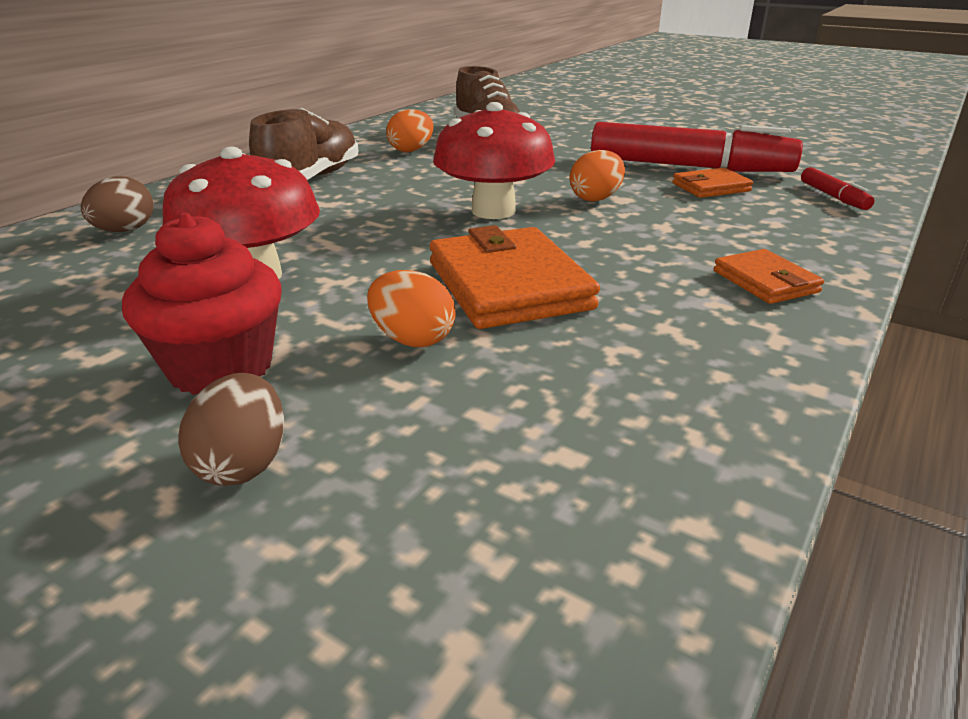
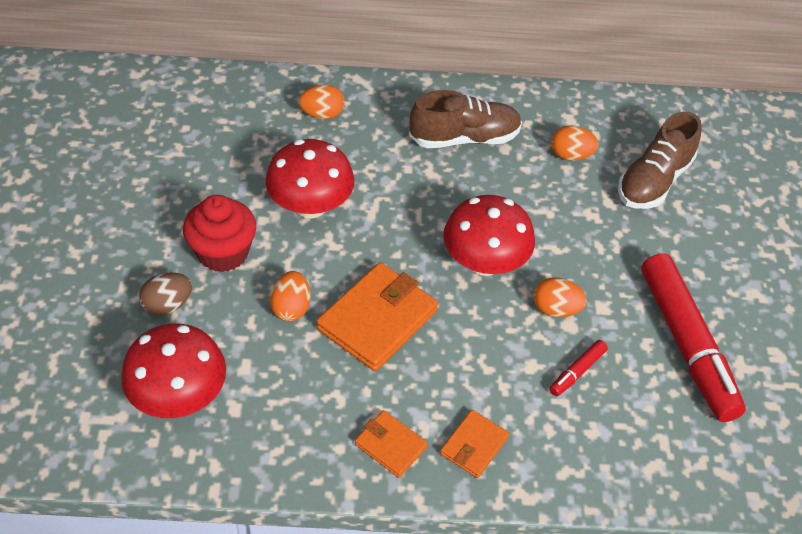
camera: 55 degrees right, 20 degrees up
(125, 231) = (322, 114): brown egg -> orange egg
(482, 520) = (179, 396): none -> red mushroom
(711, 187) = (643, 373): orange wallet -> orange wallet (390, 445)
(833, 197) = (689, 461): red marker -> red marker (577, 372)

